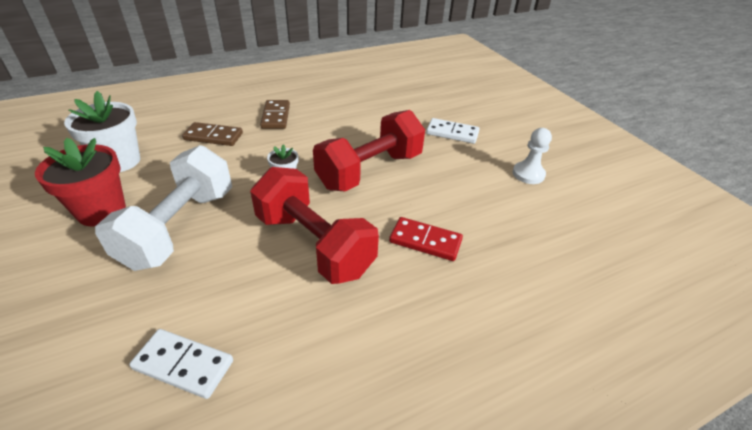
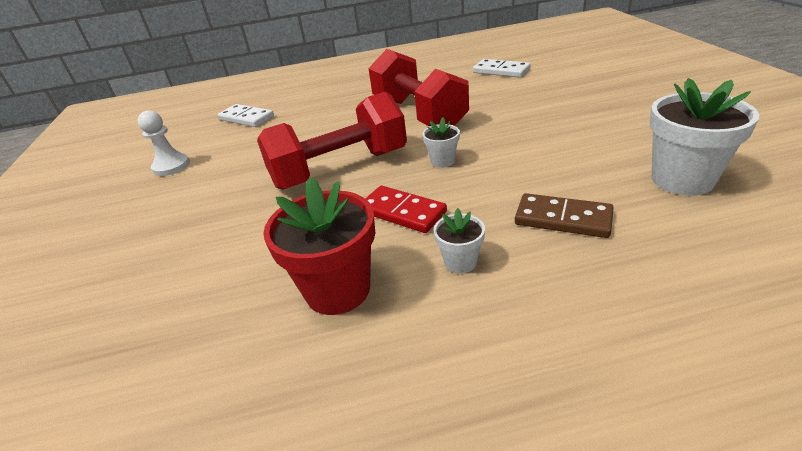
camera: 160 degrees left, 5 degrees down
(101, 211) = (637, 130): red flower pot -> red flower pot (338, 290)
(180, 227) = (543, 121): white dumbbell -> none
(276, 116) = (460, 262): brown domino -> white flower pot
(425, 241) = (327, 117): red domino -> red domino (402, 212)
(452, 133) = (188, 220): white domino -> white domino (246, 118)

